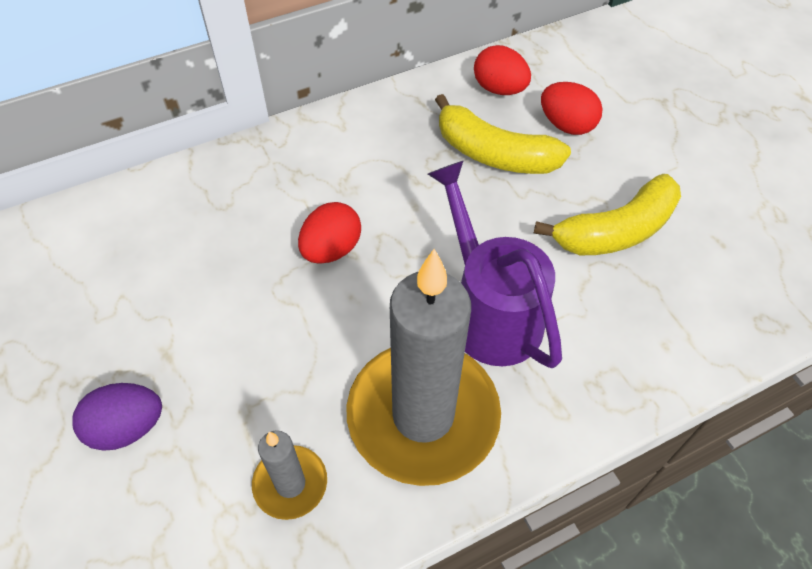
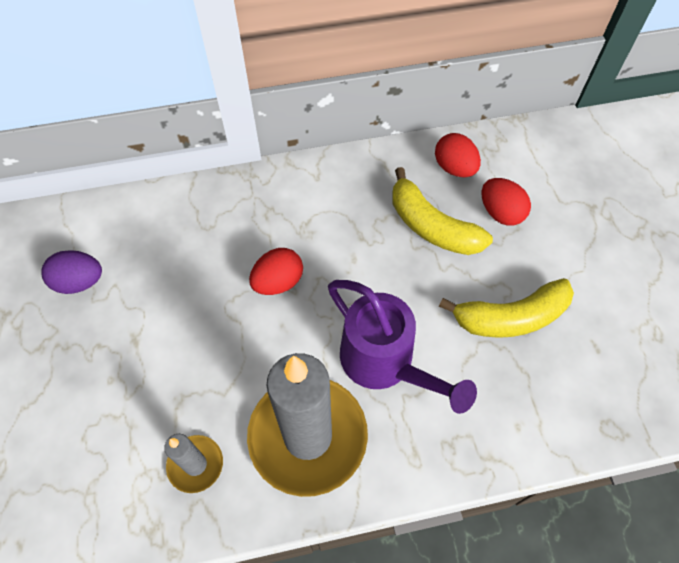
camera: 15 degrees right, 5 degrees up
(127, 427) = (93, 391): purple egg -> purple egg (80, 282)
(489, 312) = (385, 363): purple watering can -> purple watering can turned 150 degrees clockwise

